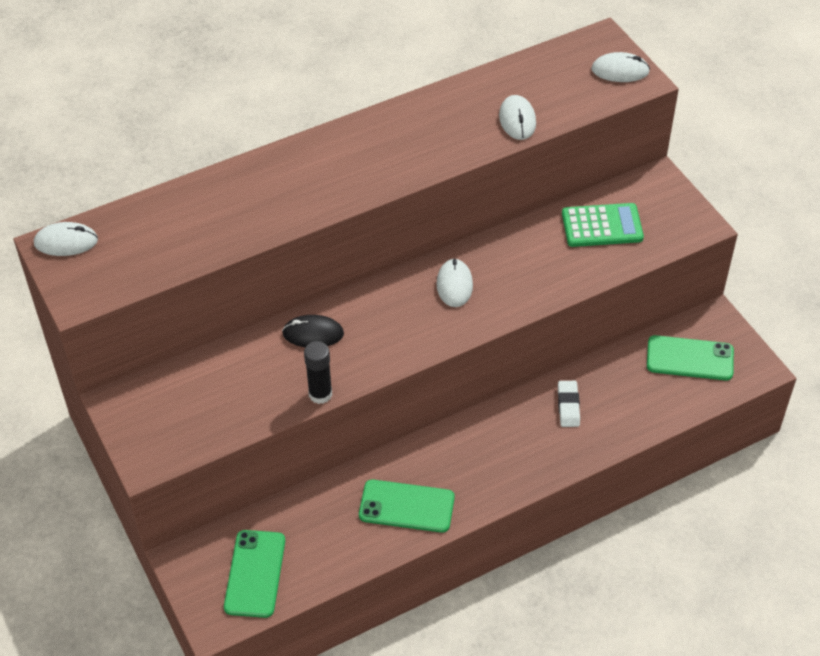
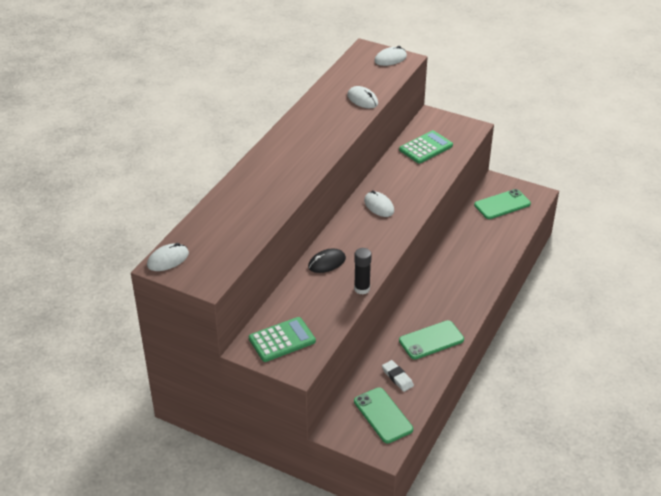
camera: 35 degrees left, 10 degrees down
(164, 412) = (282, 340): none -> green calculator
(568, 406) = (465, 253): white eraser -> white eraser (397, 377)

